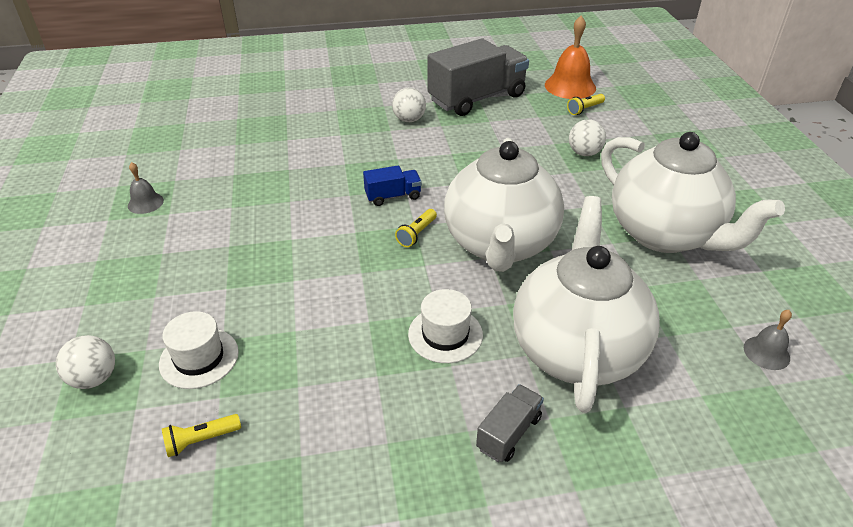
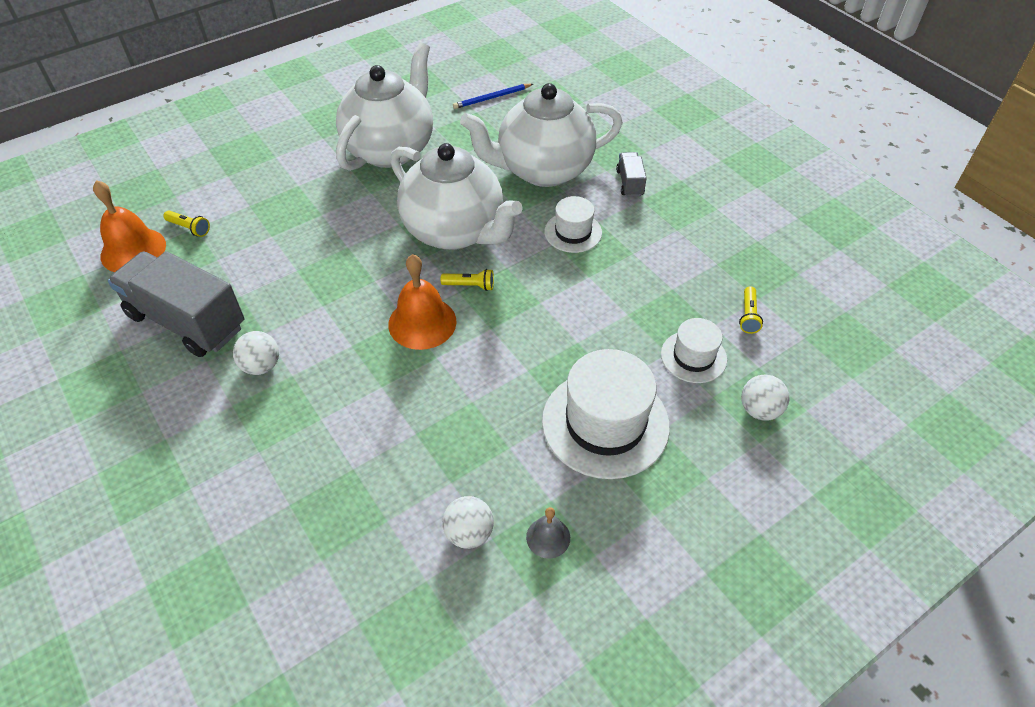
camera: 115 degrees left, 10 degrees up
(196, 264) = (605, 423): none -> white hat
(201, 440) = (748, 316): yellow flashlight -> yellow flashlight turned 60 degrees clockwise
(393, 196) = (422, 322): blue truck -> orange bell
(500, 245) = (455, 231): white teapot -> white teapot turned 60 degrees clockwise
(509, 433) = (630, 183): grey truck -> grey truck turned 75 degrees clockwise
(584, 153) = (283, 212): white ball -> white ball (469, 533)
(766, 352) = (492, 98): grey bell -> blue pencil

